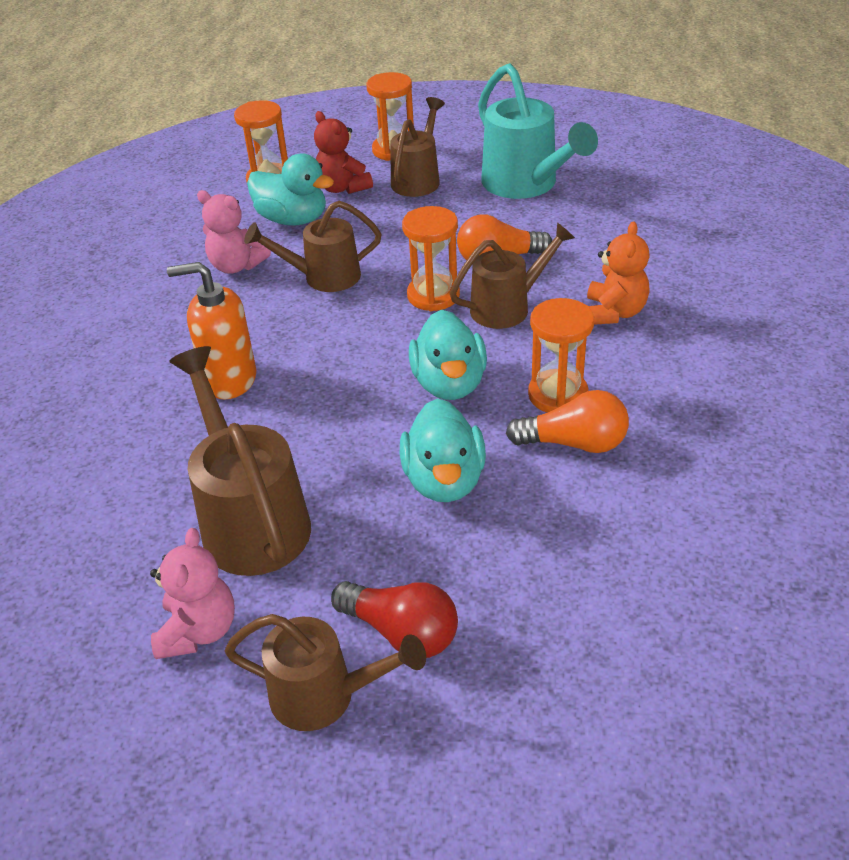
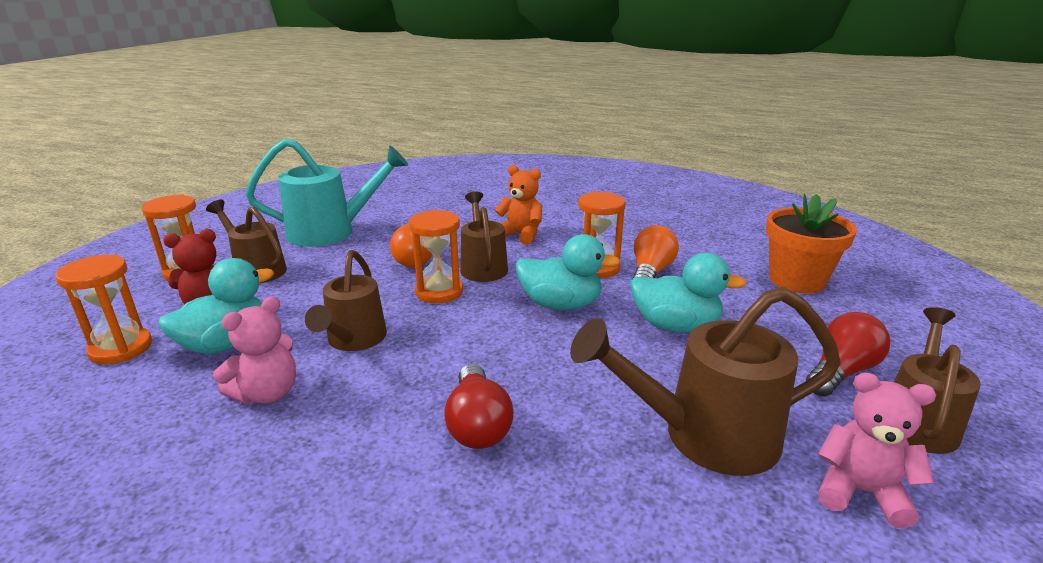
camera: 75 degrees left, 15 degrees down
(229, 380) = (478, 424): orange soap dispenser -> red light bulb
(641, 598) = (797, 280): none -> orange flower pot

